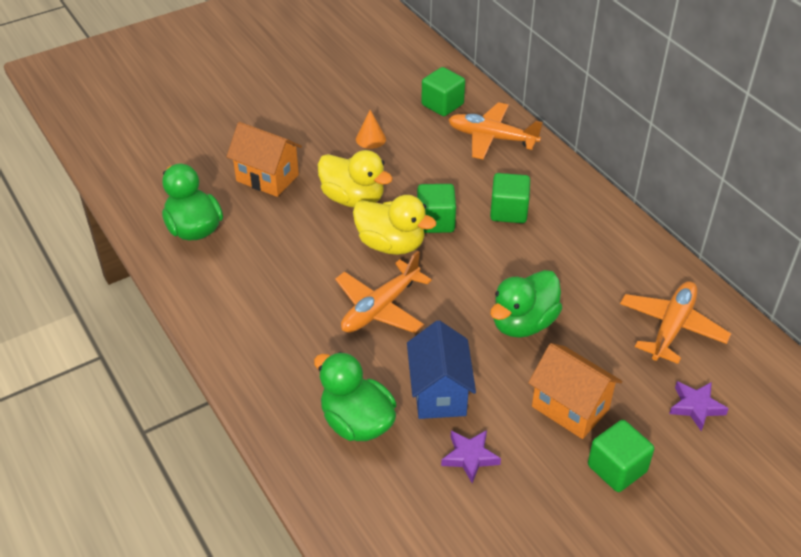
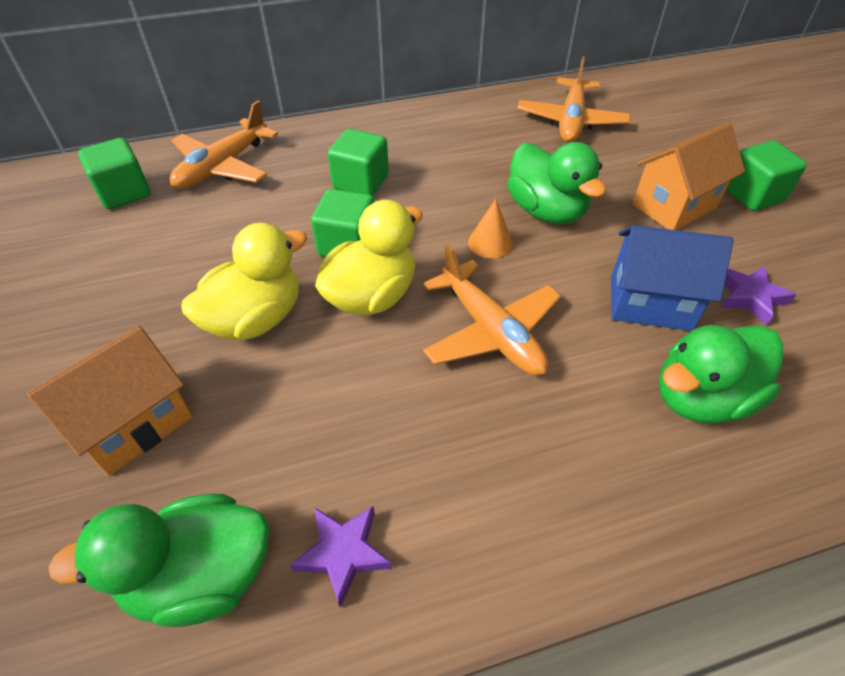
camera: 75 degrees left, 5 degrees up
(370, 139) = (137, 275): orange cone -> orange cone (490, 242)
(672, 327) = (571, 121): orange plane -> orange plane turned 120 degrees counterclockwise
(696, 407) = (672, 132): purple star -> purple star (343, 553)

